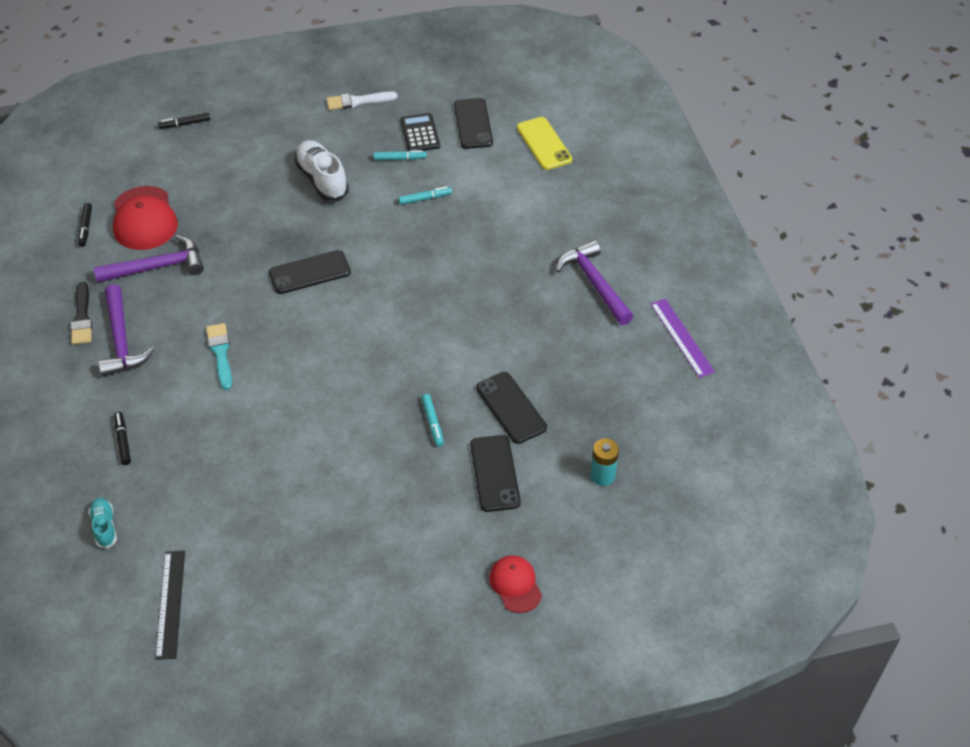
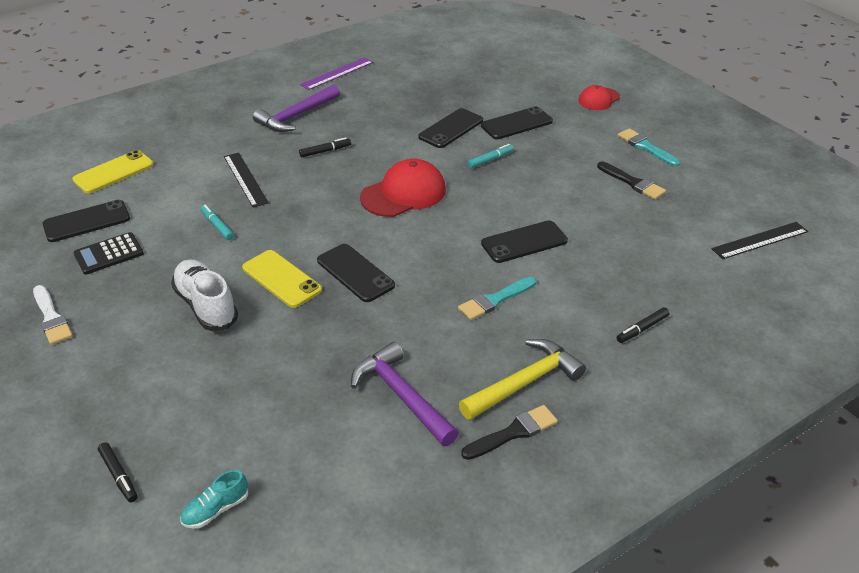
camera: 110 degrees left, 10 degrees down
(86, 227) = (364, 500): black marker -> black marker (325, 151)
(104, 527) = (734, 304): turquoise shoe -> turquoise shoe (216, 509)
(121, 340) = (525, 382): purple hammer -> yellow hammer
(144, 219) = (325, 442): red cap -> red cap (403, 193)
(283, 401) = (524, 242): none -> black phone
(322, 180) = (206, 306): white shoe -> white shoe turned 105 degrees clockwise
(326, 536) = (632, 182): none -> black brush
(329, 226) = (281, 279): none -> yellow phone
(386, 584) = (646, 147): none -> turquoise brush
(399, 158) = (156, 258): turquoise marker -> none
(490, 226) = (245, 179): none -> black ruler
(602, 475) = (485, 83): turquoise battery -> none

